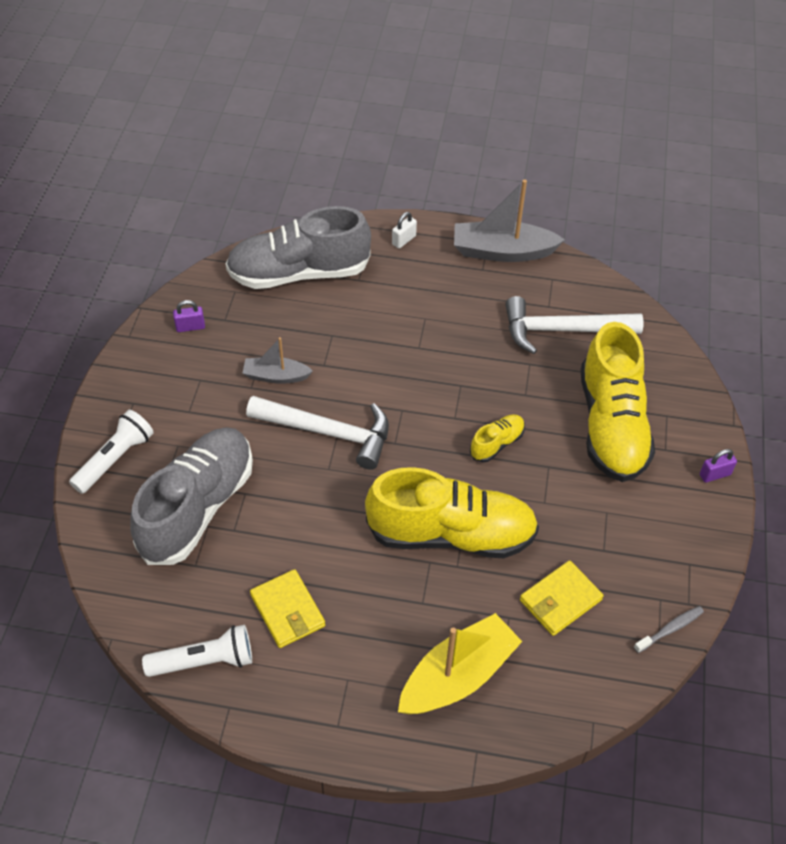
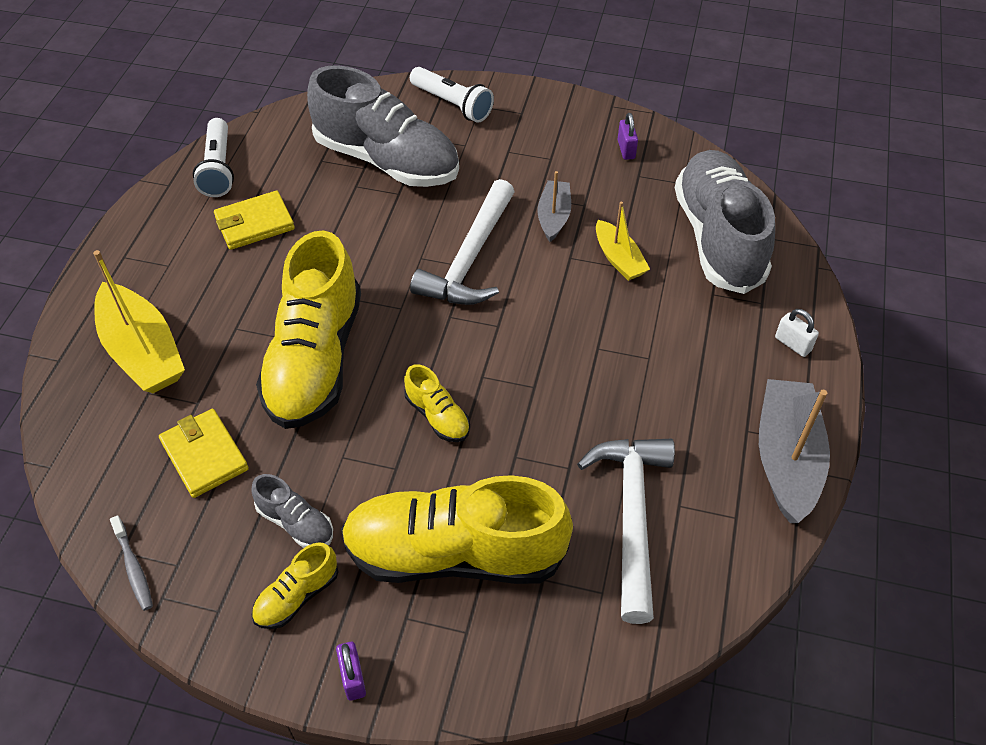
camera: 95 degrees right, 0 degrees up
(324, 334) = (618, 259): none -> yellow boat
(608, 525) = (296, 523): none -> grey shoe
(666, 515) = (297, 596): none -> yellow shoe

